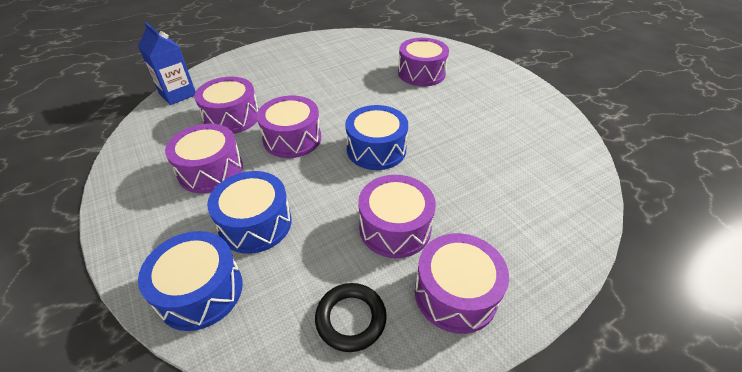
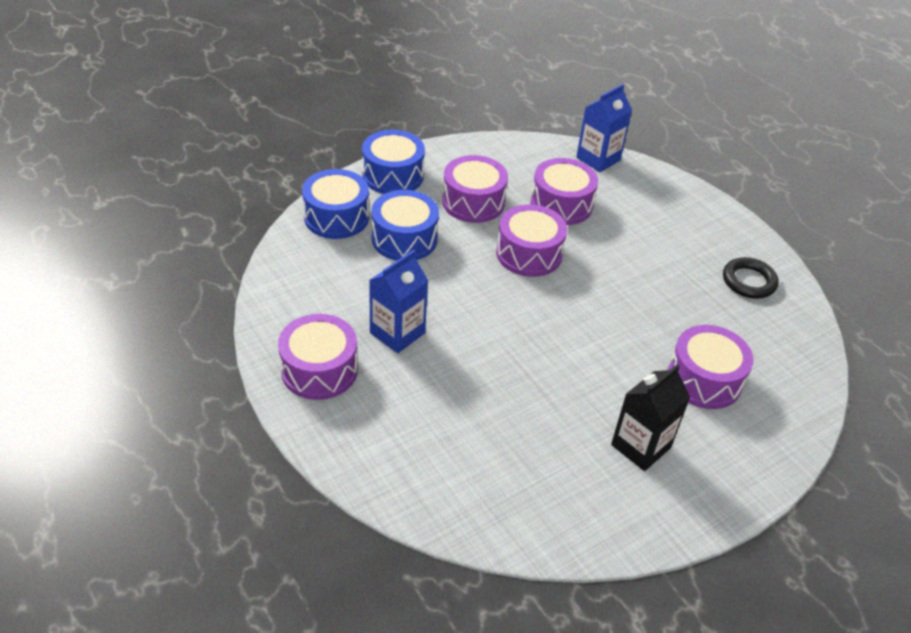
camera: 85 degrees right, 0 degrees up
(351, 319) = (303, 301): black ring -> black ring (749, 281)
(376, 149) = (517, 323): blue drum -> blue drum (393, 175)
(395, 228) = (397, 333): purple drum -> blue carton
(484, 101) = (640, 446): none -> black carton

